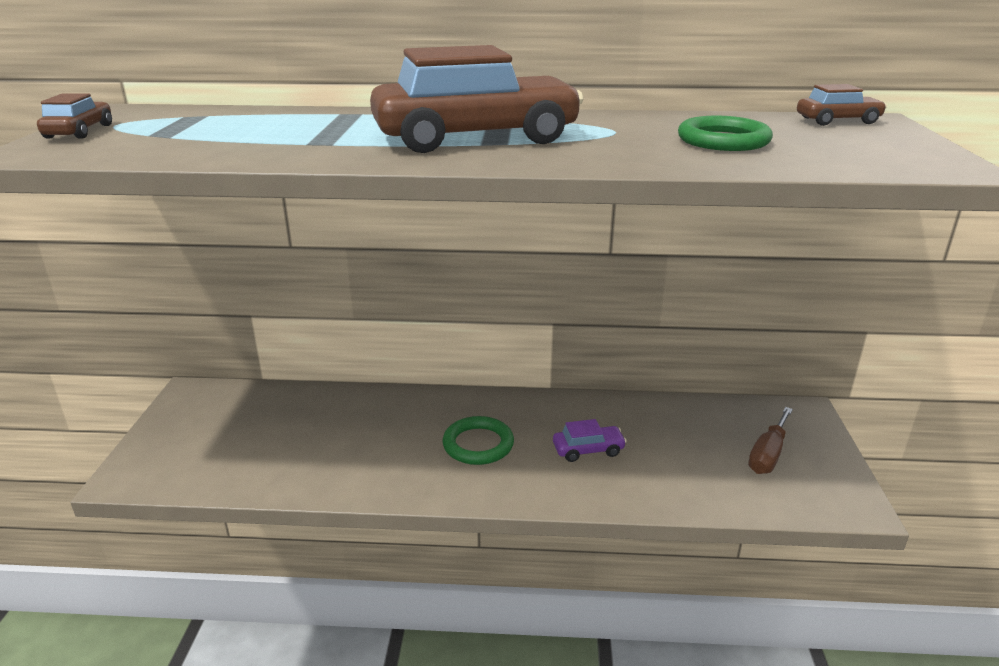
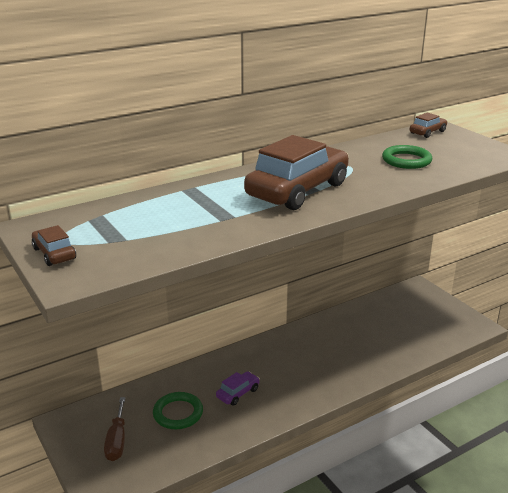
camera: 35 degrees left, 0 degrees up
(478, 444) = (287, 372): green ring -> green ring (178, 413)
(588, 450) = (344, 350): purple car -> purple car (238, 393)
(768, 455) = (424, 316): brown screwdriver -> brown screwdriver (117, 441)

